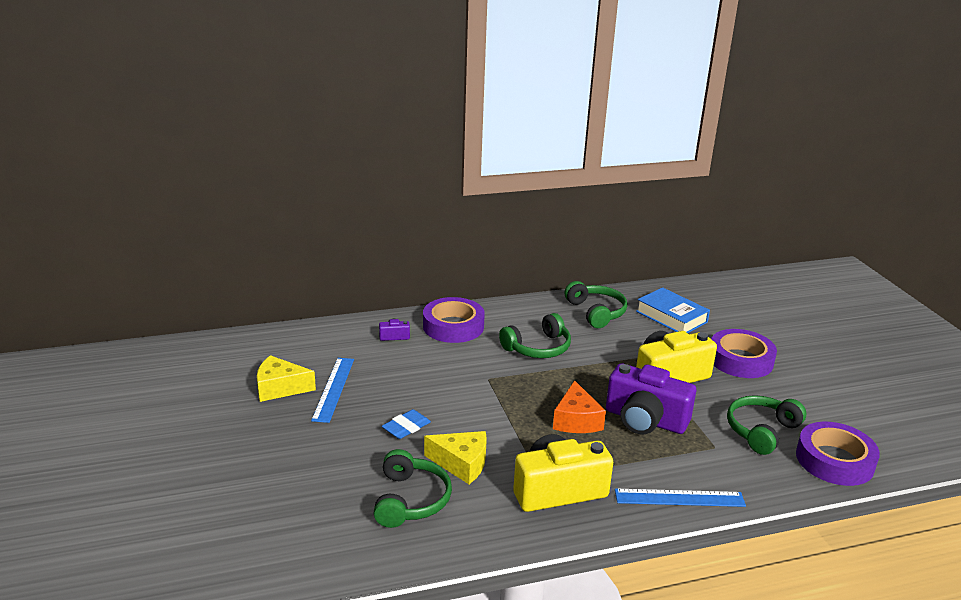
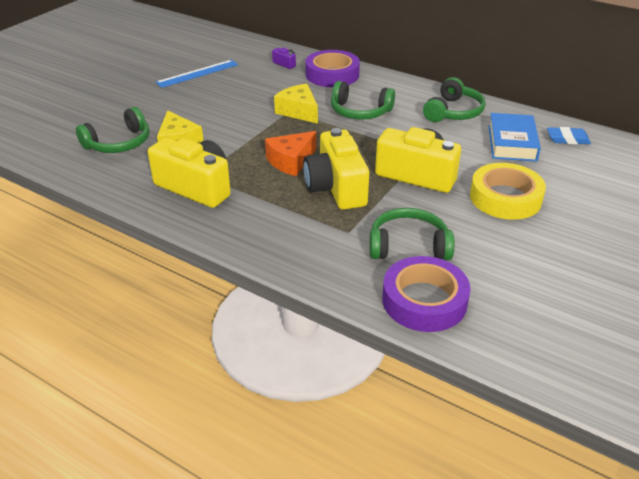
camera: 50 degrees right, 10 degrees up
(280, 388) = (174, 60): yellow cheese -> yellow cheese (298, 111)
(406, 427) = (191, 110): blue eraser -> blue eraser (567, 139)
(645, 420) = (336, 188): purple camera -> yellow camera
(679, 498) = (254, 239): blue ruler -> none
(740, 360) = (505, 198): purple tape -> yellow tape

